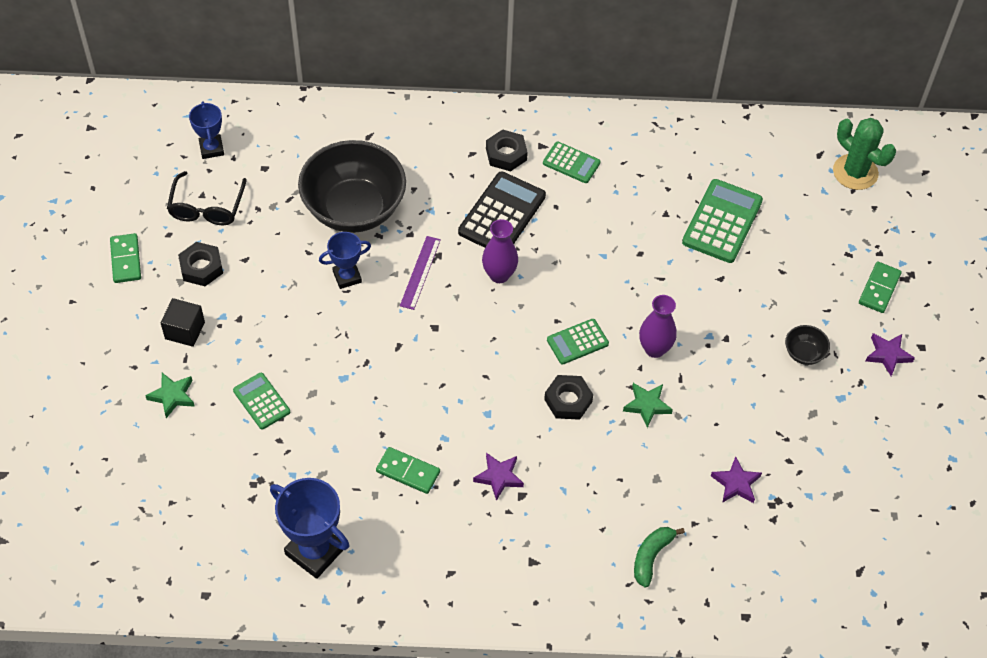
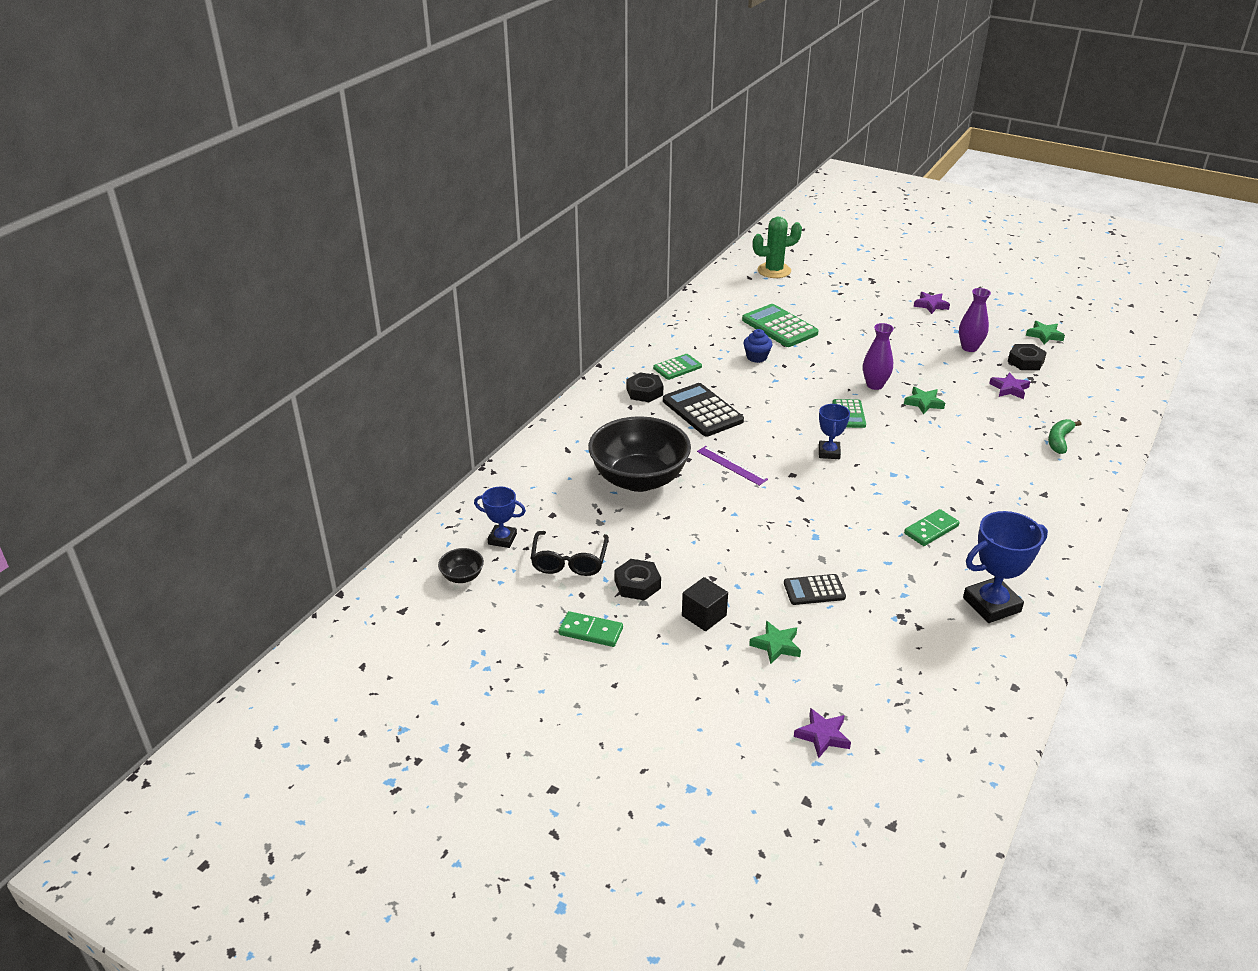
camera: 60 degrees left, 20 degrees down
(207, 207) = (569, 561): black glasses -> black glasses turned 60 degrees clockwise
(261, 401) = (814, 590): green calculator -> black calculator
(347, 277) = (709, 503): blue trophy -> blue trophy (829, 452)
(499, 275) = (761, 429): purple vase -> purple vase (969, 348)
(499, 477) = (957, 486): purple star -> purple star (822, 736)
(568, 400) = (901, 434): black nut -> black nut (1025, 361)
(640, 223) = (756, 357): none -> blue cupcake
(651, 557) = (1059, 441): green banana -> green banana turned 60 degrees clockwise
(804, 353) = (912, 332): black bowl -> black bowl (462, 576)
(879, 289) = (875, 292): green domino -> none
(898, 495) = (1044, 335): none -> green star

